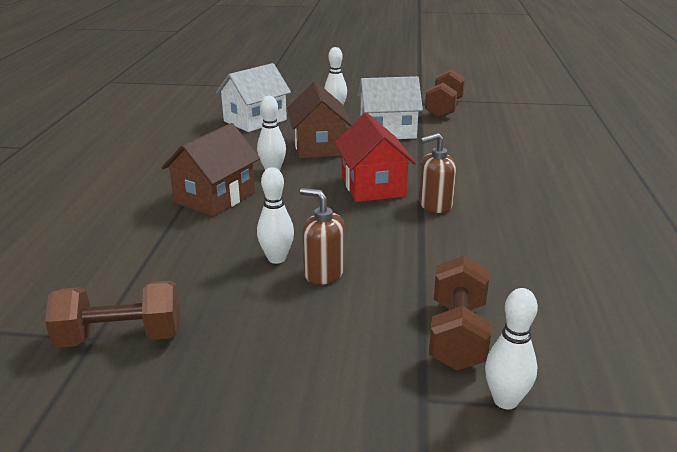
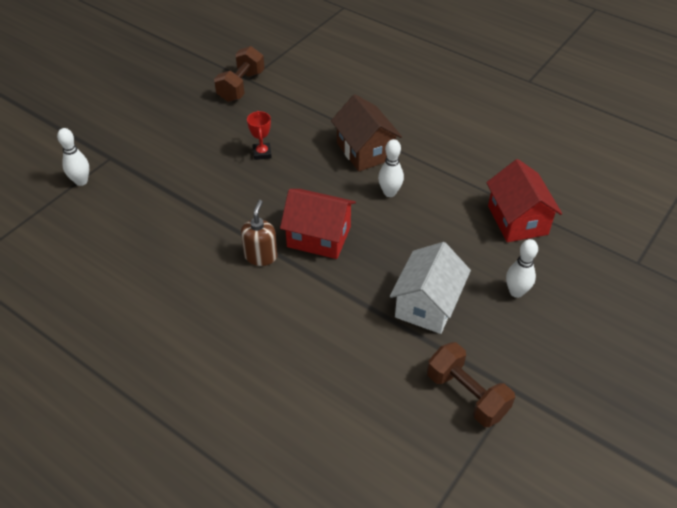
camera: 120 degrees right, 20 degrees up
(255, 120) = (517, 220): white house -> red house
(277, 258) = (262, 153): white bowling pin -> red trophy
(319, 146) = (421, 238): brown house -> none
(323, 273) = (230, 165): brown soap dispenser -> none
(457, 335) = (132, 190): brown dumbbell -> none

